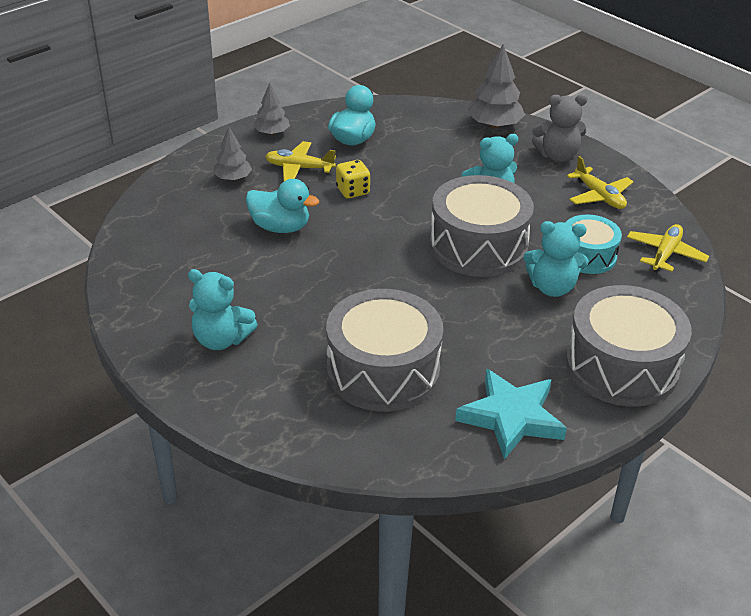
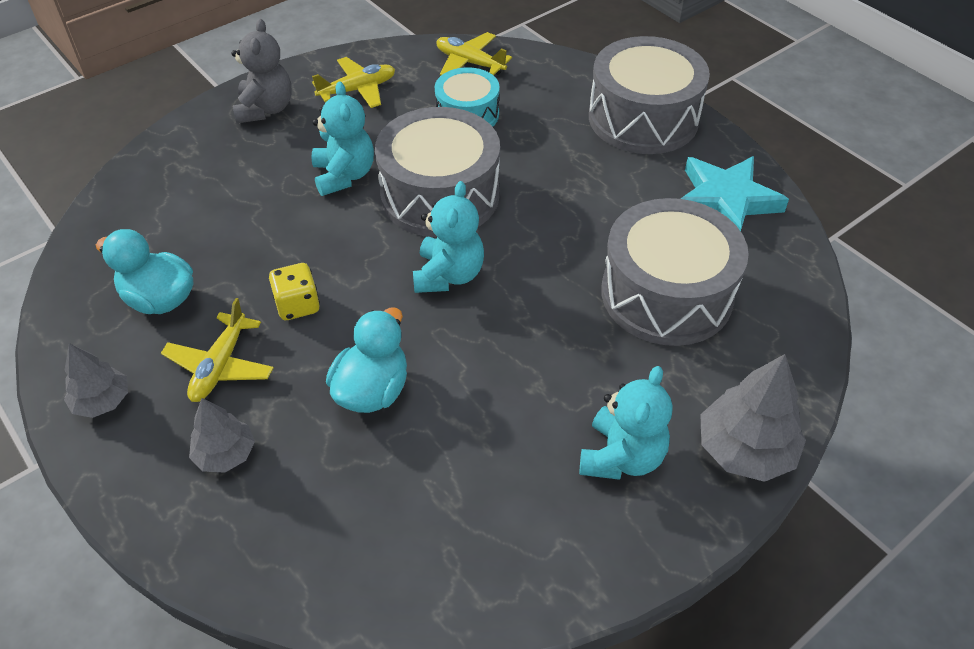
camera: 85 degrees left, 10 degrees up
(494, 125) = (175, 153): grey tree -> grey tree (745, 450)
(552, 287) = (521, 147): turquoise teddy bear -> turquoise teddy bear (448, 275)

